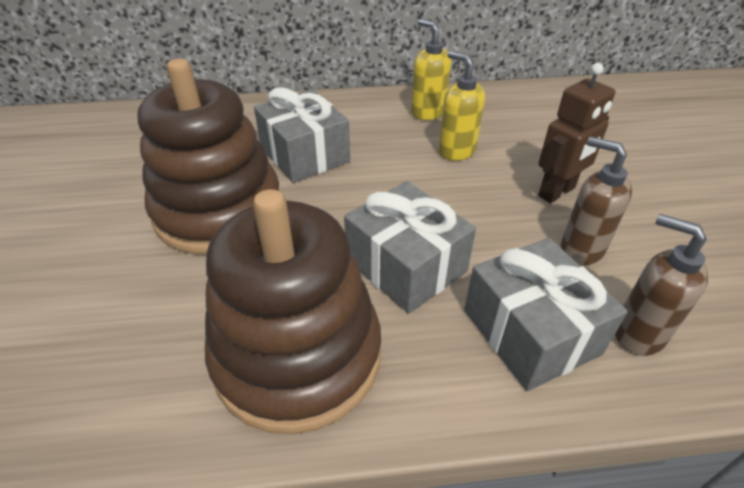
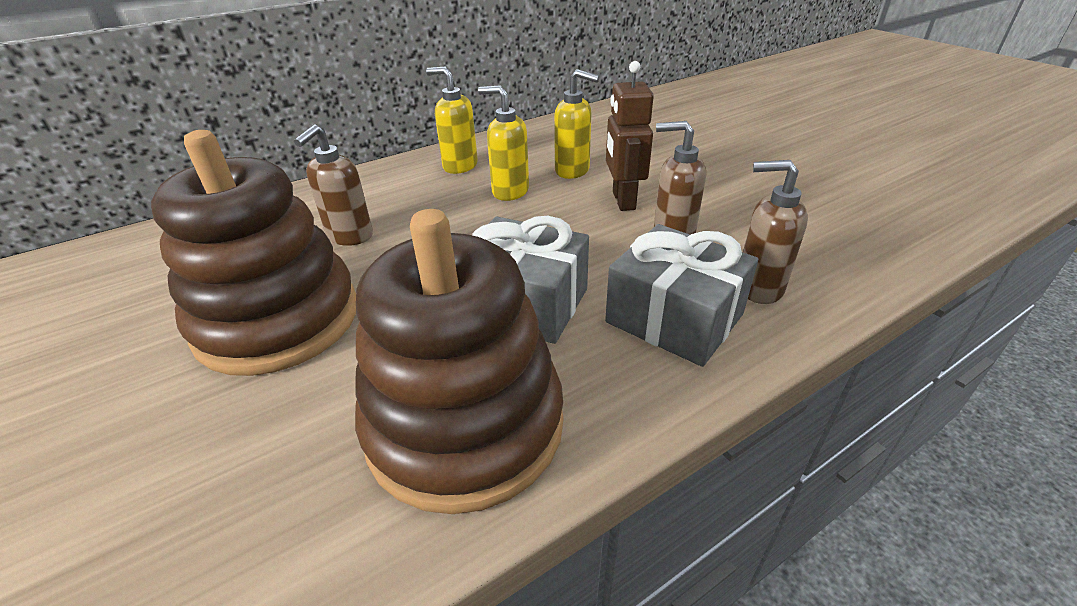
camera: 25 degrees left, 5 degrees down
(305, 154) = (349, 236): grey gift -> brown soap dispenser
(527, 146) = (572, 171): none -> yellow soap dispenser
(557, 192) = (623, 200): brown robot -> brown robot turned 150 degrees clockwise

